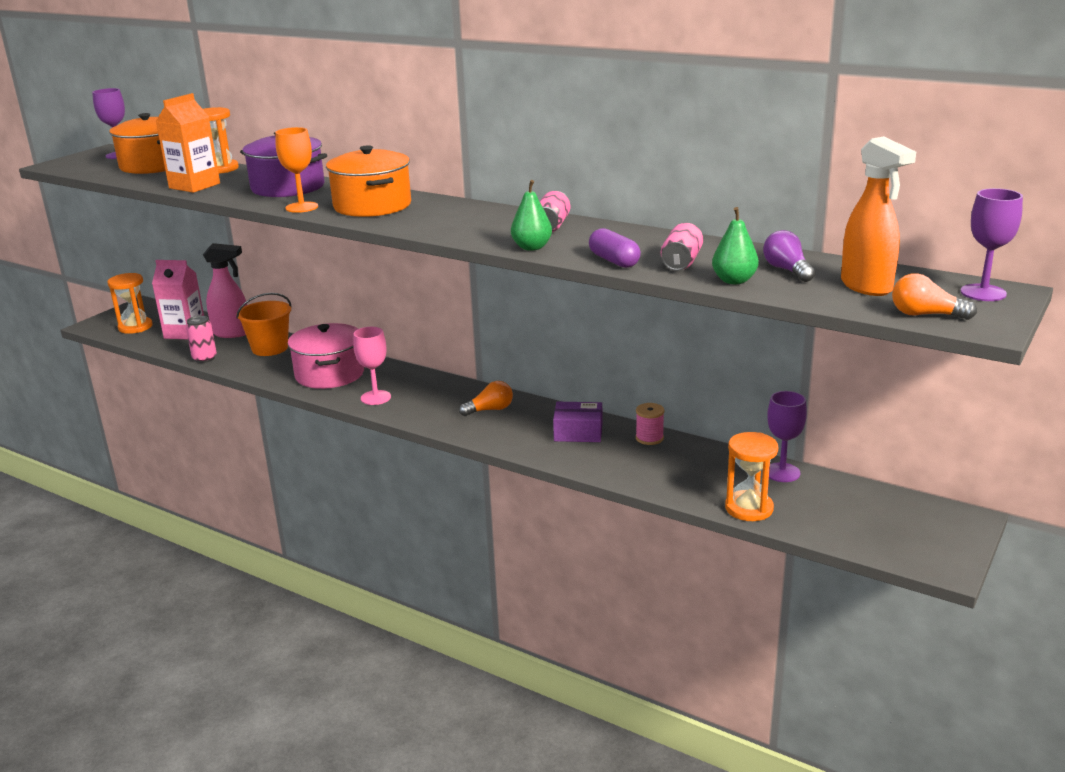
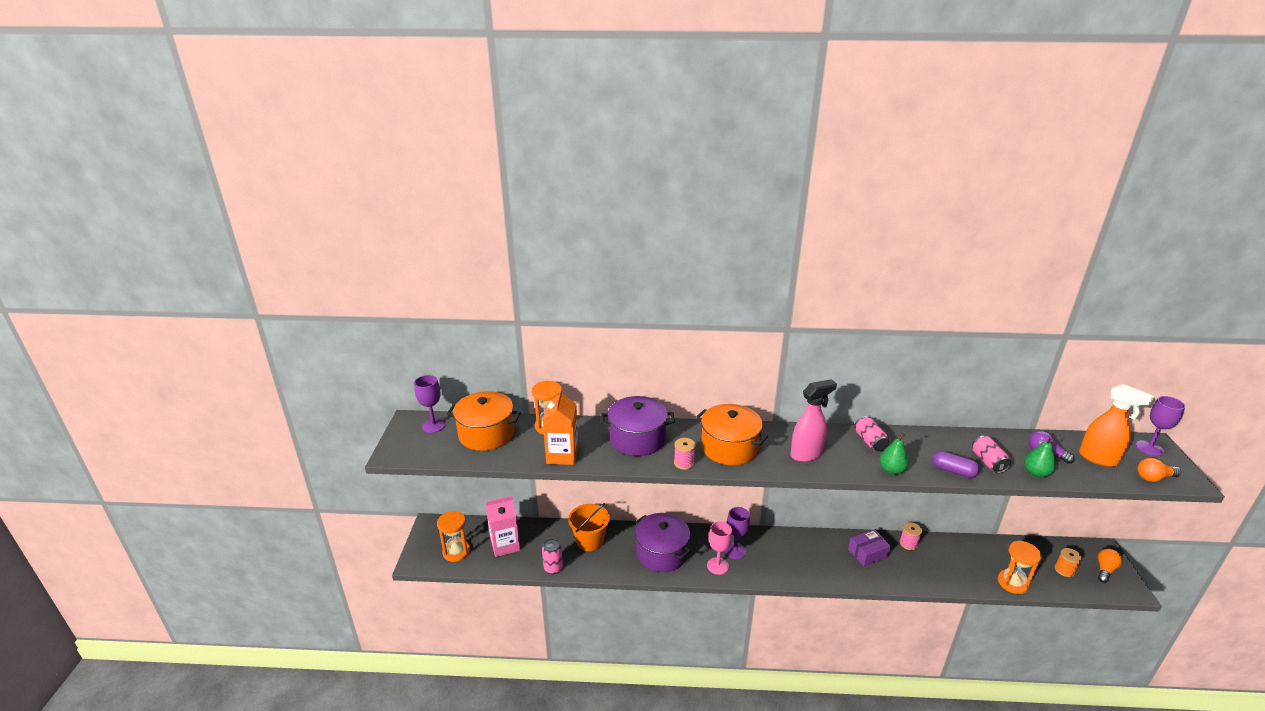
camera: 30 degrees left, 5 degrees up
(232, 333) = (543, 533): pink spray bottle -> pink spray bottle (806, 454)
(301, 207) = (684, 463): orange goblet -> pink spool
(329, 374) = (662, 553): pink pot -> purple pot
(490, 410) = (798, 551): orange light bulb -> orange light bulb (1105, 570)
(782, 472) = (997, 547): purple goblet -> purple goblet (735, 551)
(857, 519) = (1064, 570): none -> orange spool

